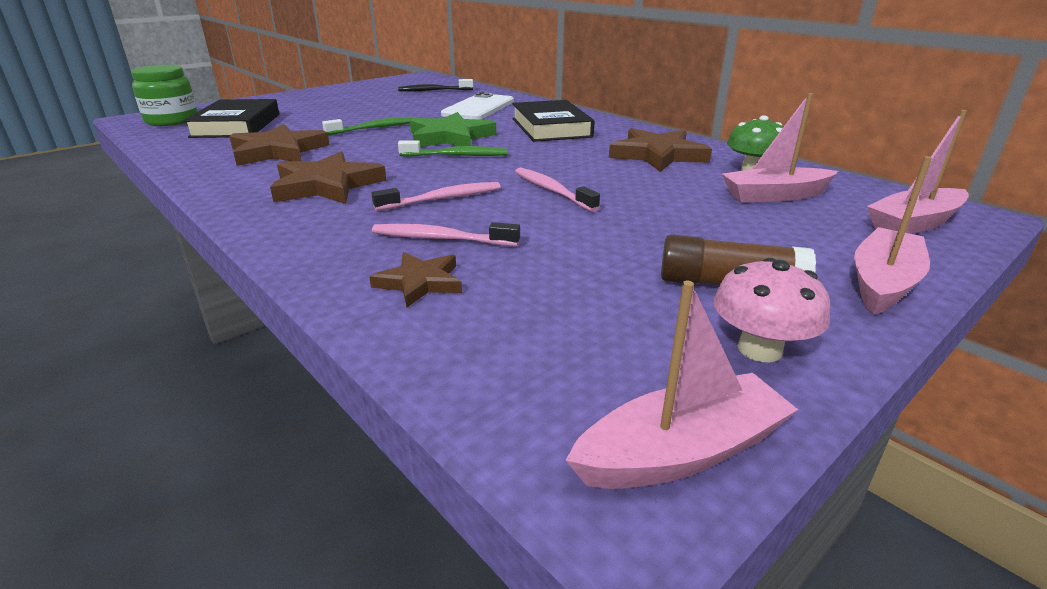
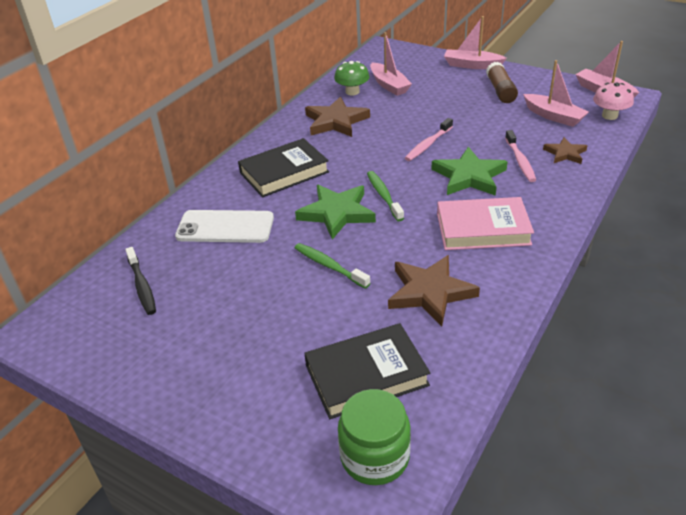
camera: 105 degrees left, 10 degrees up
(327, 185) = (483, 229): brown star -> pink book
(442, 199) = (469, 176): pink toothbrush -> green star
(759, 349) = (541, 84): pink mushroom -> pink mushroom (609, 116)
(914, 223) = (404, 57): pink boat -> pink boat (554, 116)

